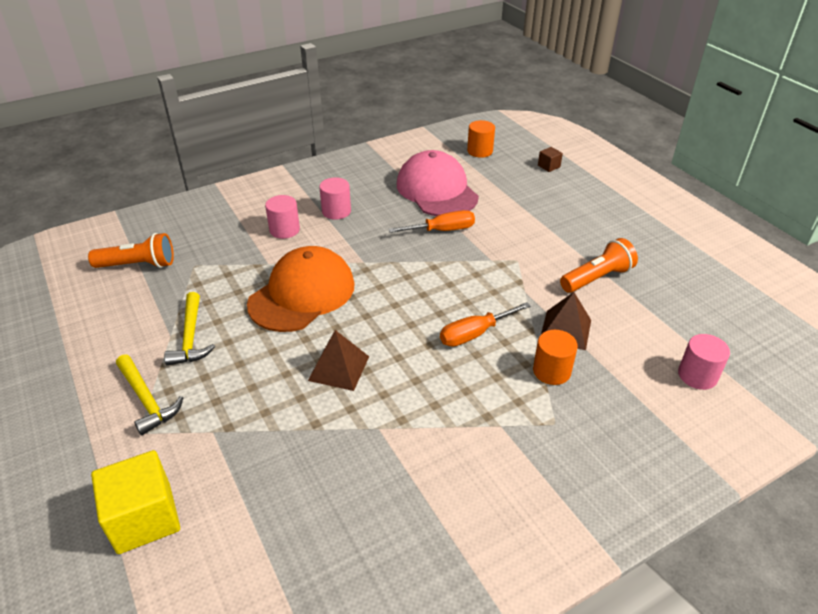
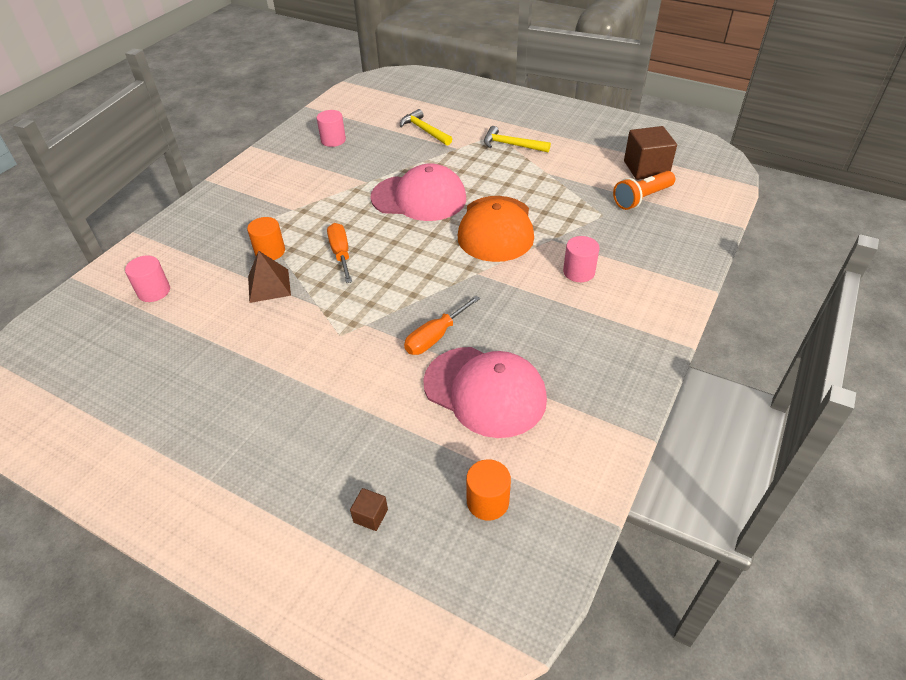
camera: 150 degrees right, 5 degrees up
(77, 293) = (646, 168): none -> brown cube
(144, 518) = (448, 116): yellow cube -> none
(191, 337) = (533, 177): yellow hammer -> yellow hammer (424, 130)
(336, 211) = (558, 312): pink cylinder -> pink cylinder (333, 140)
(339, 368) = (419, 198): brown pyramid -> pink cap
(474, 334) = (341, 254): orange screwdriver -> orange screwdriver turned 45 degrees counterclockwise
(597, 278) = (253, 347): orange flashlight -> none

